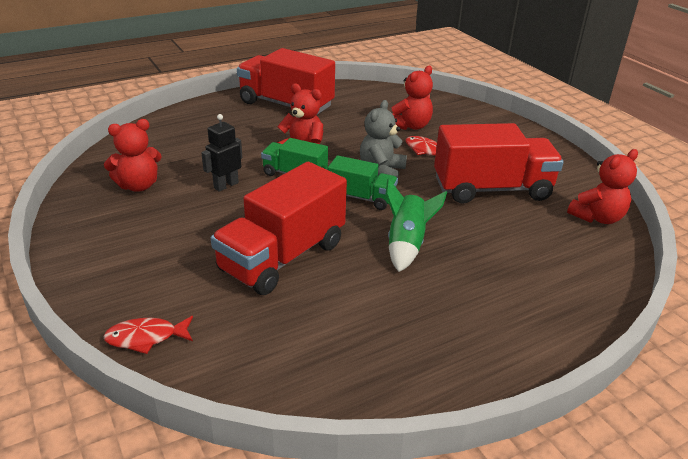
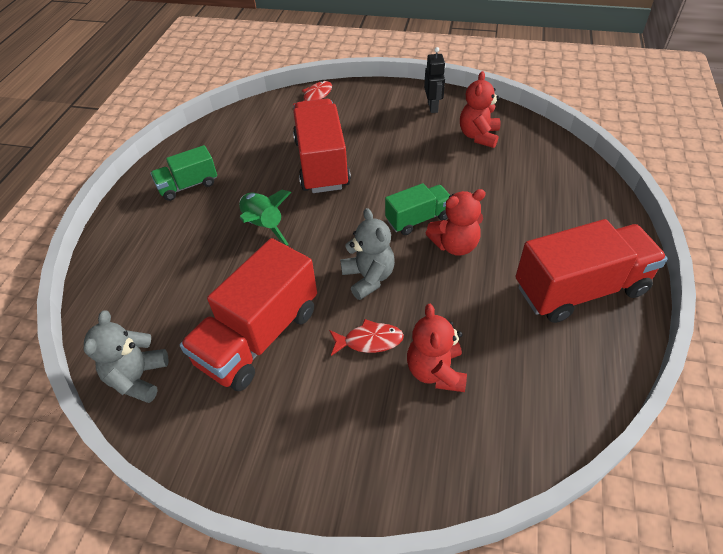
camera: 135 degrees right, 15 degrees up
(226, 185) = (438, 175): black robot -> black robot (433, 107)
(361, 198) = (343, 238): green truck -> green truck (188, 185)
(597, 217) = (138, 378): red teddy bear -> grey teddy bear

